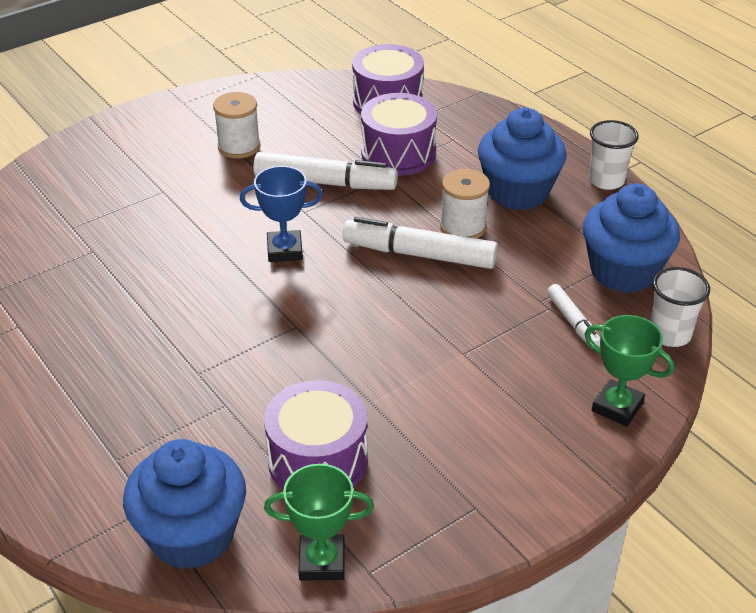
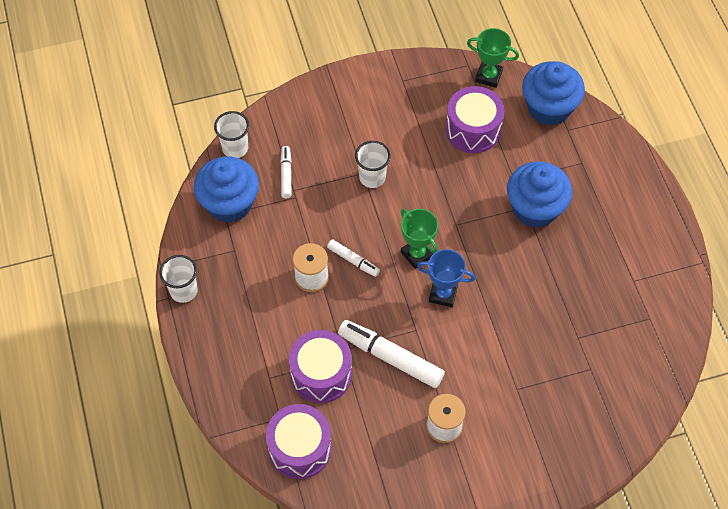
camera: 160 degrees left, 20 degrees up
(420, 254) = (353, 260): white marker -> white marker, size x0.54
(447, 351) = (372, 177): none -> white cup
(518, 192) = (254, 300): blue cupcake -> blue cupcake (535, 208)
(617, 407) = (297, 112): green trophy -> green trophy (417, 254)

